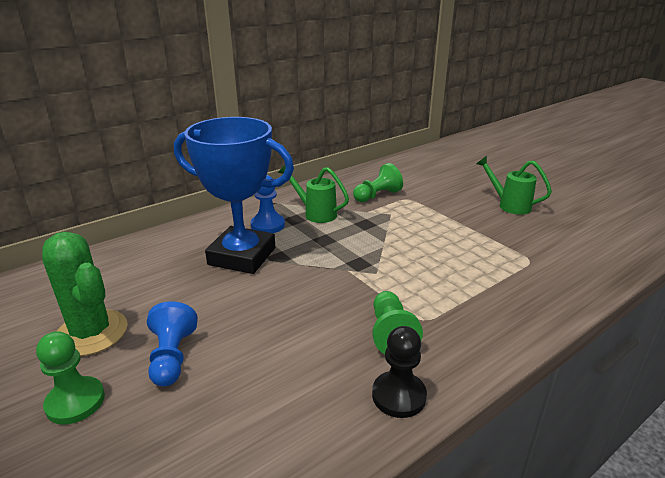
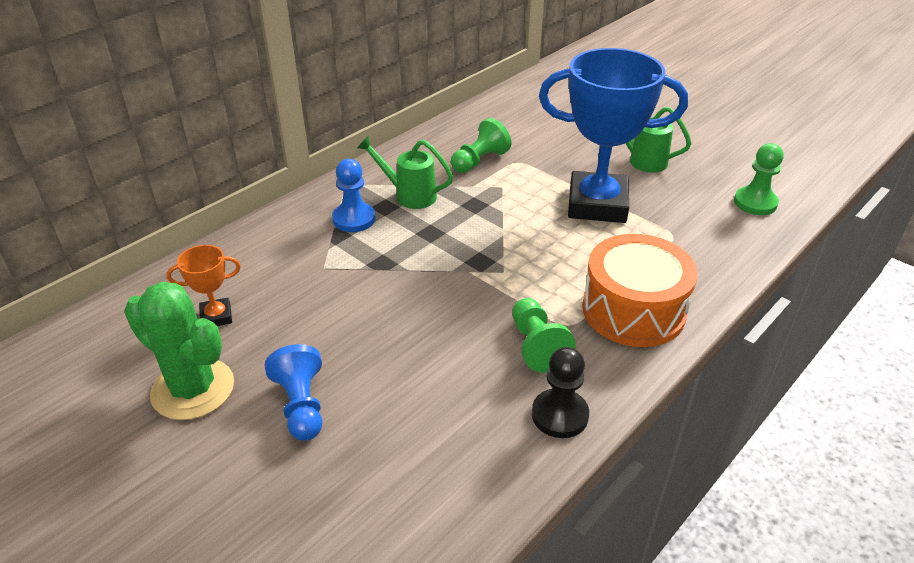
camera: 10 degrees left, 10 degrees up
(75, 402) = (213, 471): green pawn -> green pawn (755, 203)
(135, 281) = (216, 316): none -> orange trophy
(242, 256) = (336, 267): blue trophy -> blue trophy (597, 204)
(485, 314) = (633, 310): none -> orange drum

